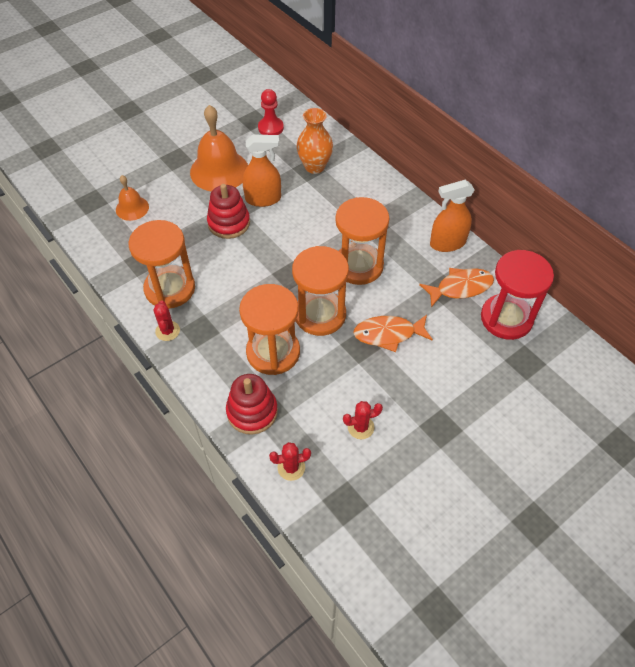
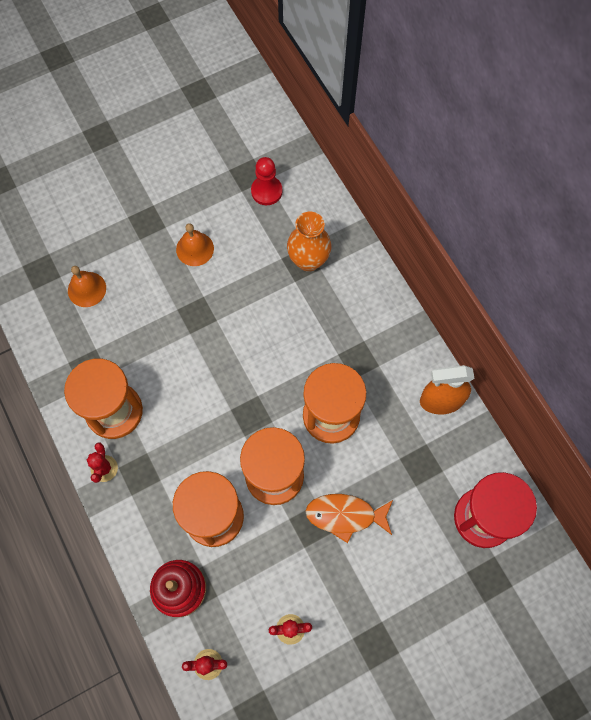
camera: 10 degrees right, 15 degrees up
(219, 170) = (195, 249): orange bell -> orange bell, size x0.54
(229, 223) = (194, 329): red stacking toy -> none
(263, 199) = (239, 300): orange spray bottle -> none
(460, 287) = (441, 466): orange fish -> none

